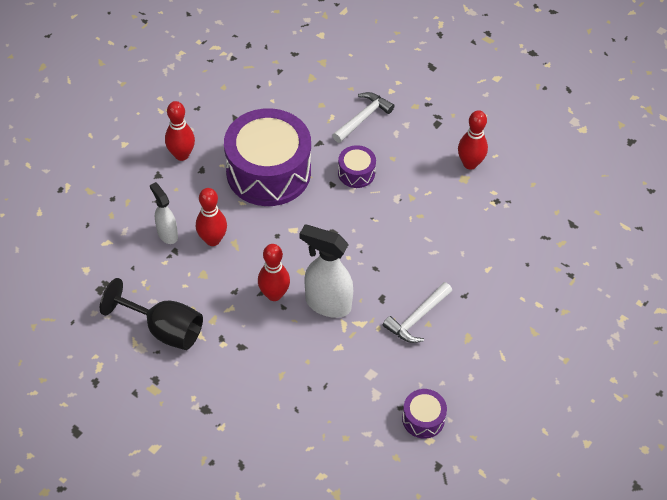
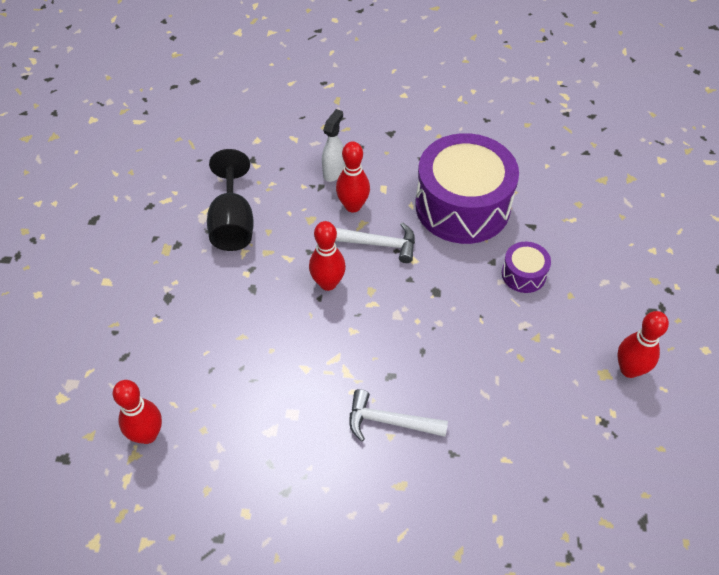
camera: 60 degrees right, 0 degrees up
(181, 155) = (426, 136): red bowling pin -> red bowling pin (147, 434)
(327, 304) = (349, 332): white spray bottle -> none
(363, 118) = (595, 245): white hammer -> white hammer (379, 244)
(423, 419) = (268, 493): purple drum -> none

